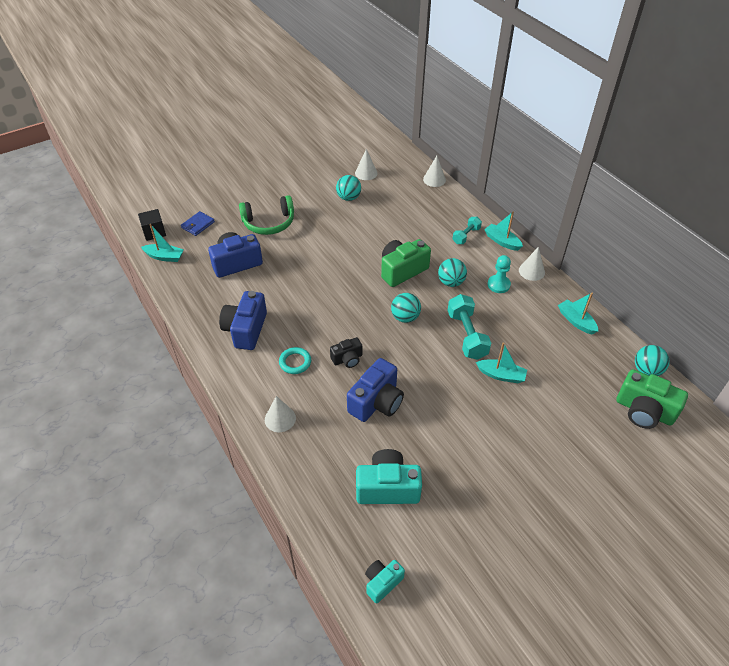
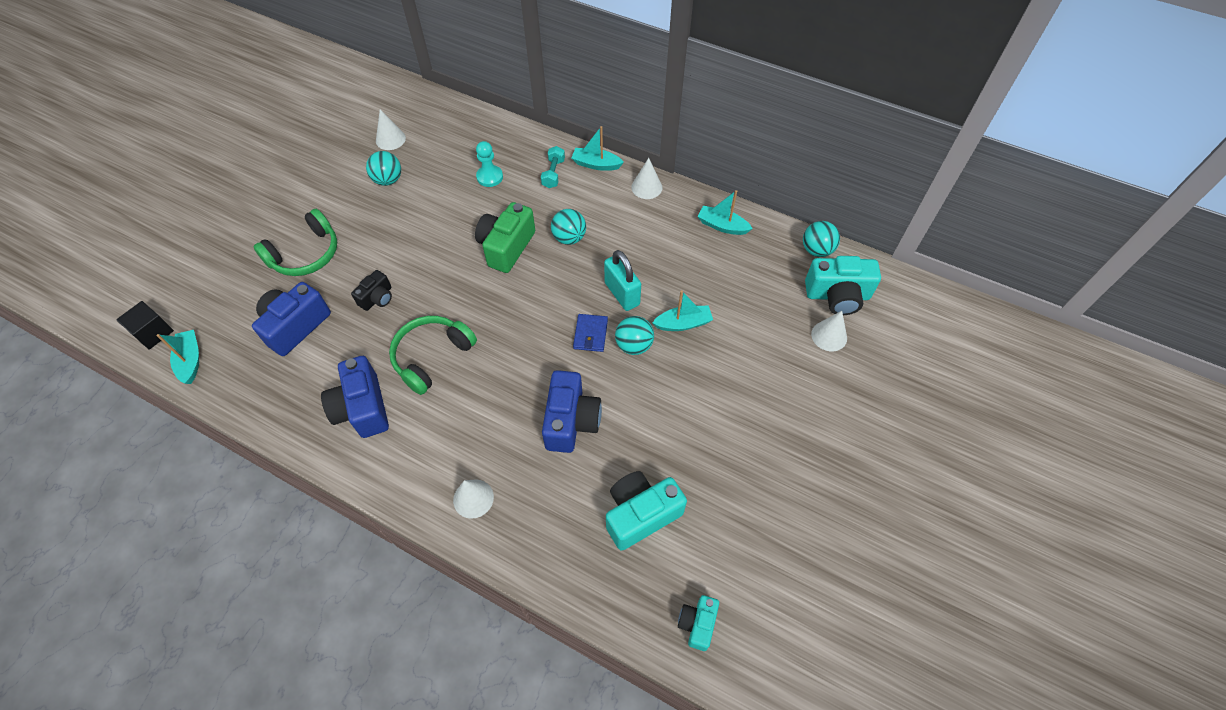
camera: 30 degrees left, 10 degrees up
(164, 257) = (190, 360): turquoise boat -> turquoise boat turned 90 degrees counterclockwise
(198, 225) = (210, 297): blue wallet -> blue wallet (590, 334)
(295, 362) = (449, 420): turquoise ring -> none
(308, 318) = (432, 357): none -> green headphones
(347, 359) = (508, 385): black camera -> black camera (377, 298)
(405, 317) = (543, 303): turquoise ball -> turquoise ball (634, 345)
(434, 179) = (477, 117): white cone -> white cone (829, 336)
(467, 335) = (622, 294): turquoise dumbbell -> turquoise padlock
(498, 285) = (621, 218): turquoise pawn -> turquoise pawn (489, 177)
(644, 411) = (837, 296): green camera -> turquoise camera

